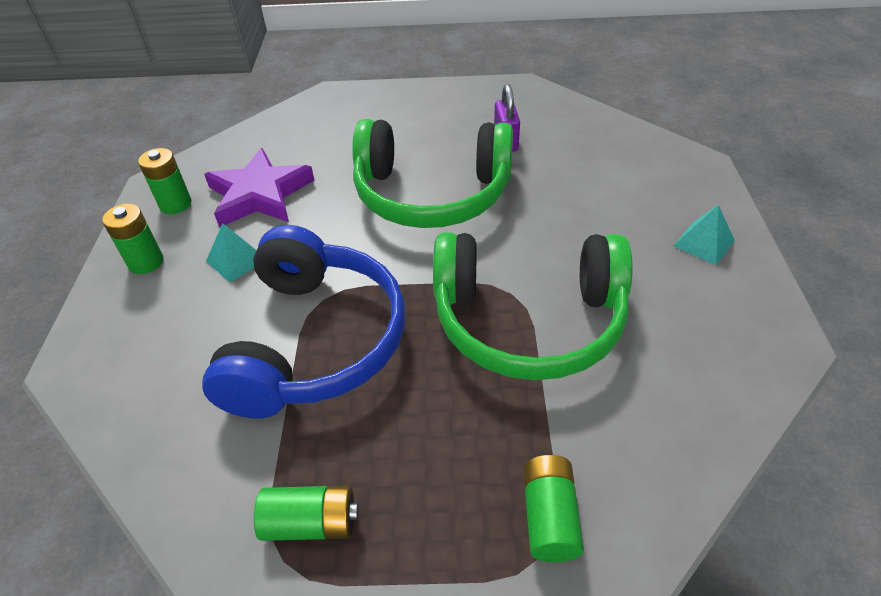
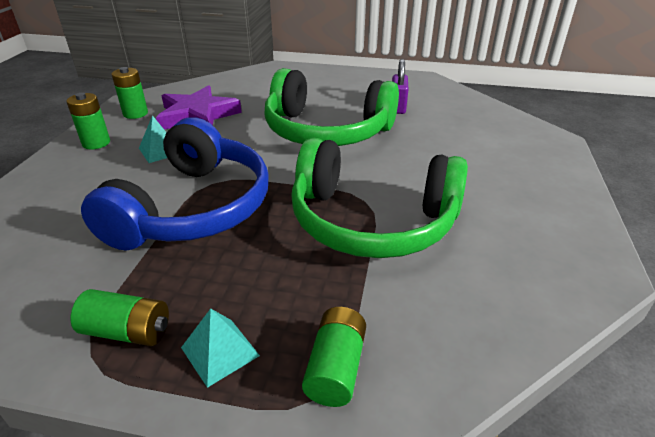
camera: 10 degrees right, 10 degrees down
(704, 243) = (545, 191): turquoise pyramid -> turquoise pyramid (220, 351)

